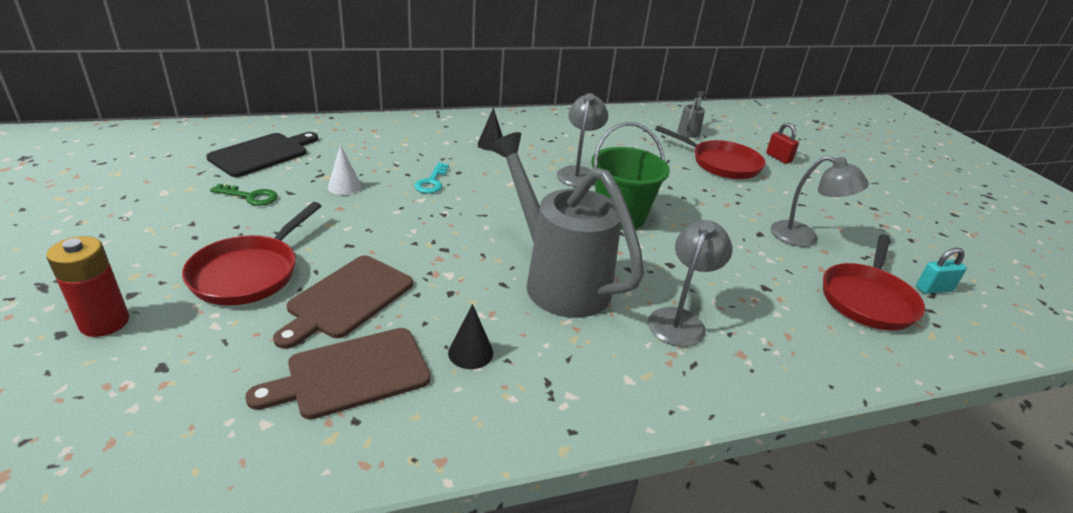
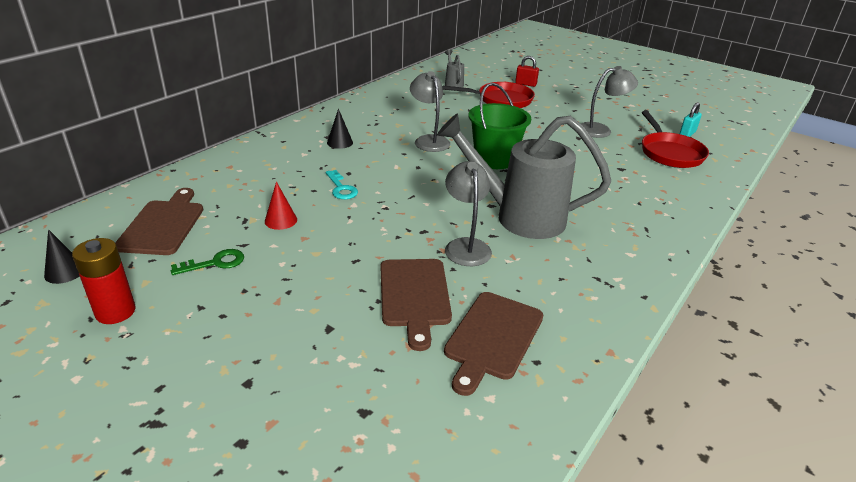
camera: 35 degrees left, 0 degrees up
(104, 322) = (264, 413): red battery -> red battery (115, 312)
(249, 272) = (315, 316): red pan -> none
(262, 154) = (163, 225): black cutting board -> brown cutting board
(344, 186) = (280, 220): white cone -> red cone
(470, 352) = (537, 285): black cone -> black cone (64, 272)
(680, 319) = (608, 207): grey lamp -> grey lamp (466, 246)

